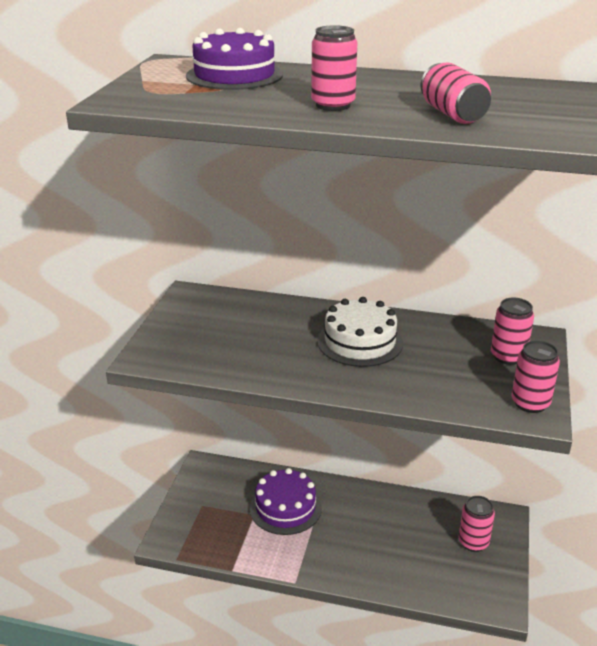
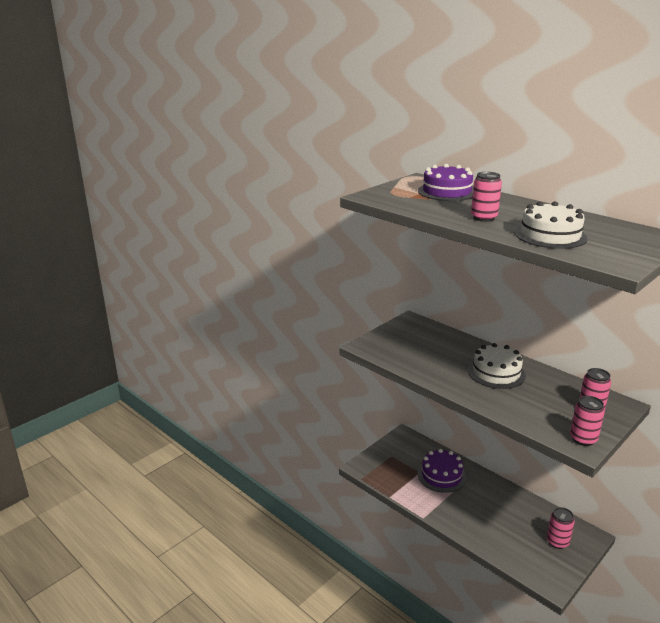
camera: 30 degrees right, 5 degrees down
(452, 114) = (550, 235): pink can -> white cake

